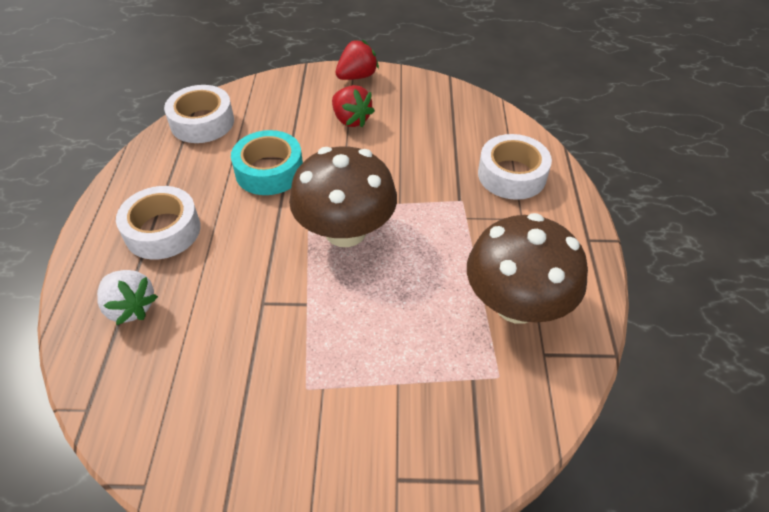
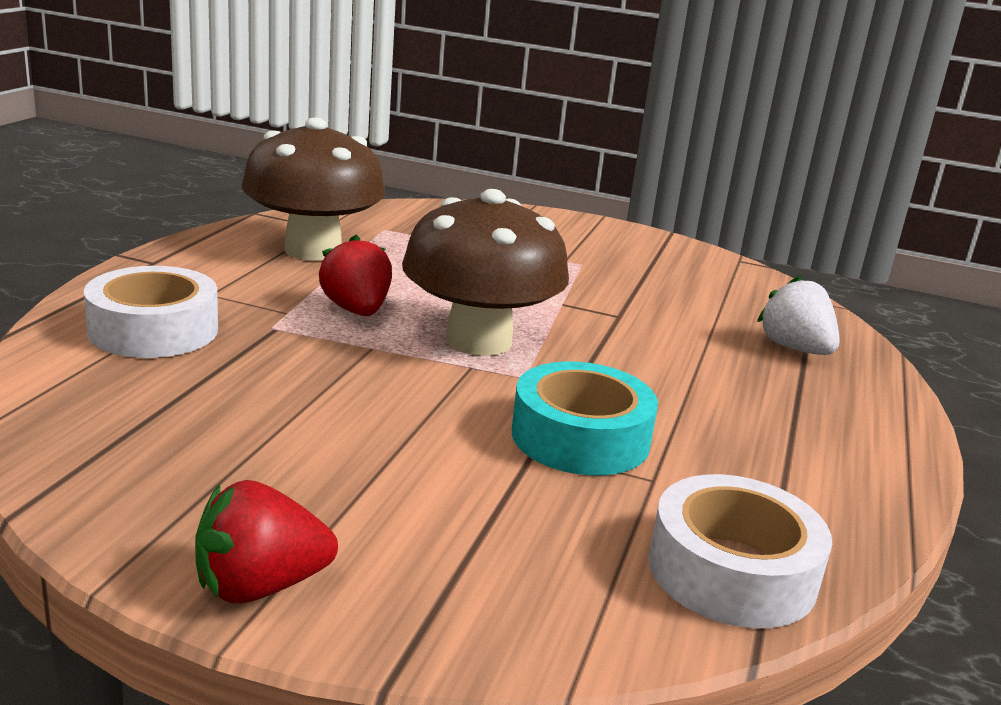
camera: 165 degrees left, 25 degrees down
(163, 230) = (774, 407): white tape -> none
(351, 120) = (362, 481): red strawberry -> red strawberry (356, 310)

